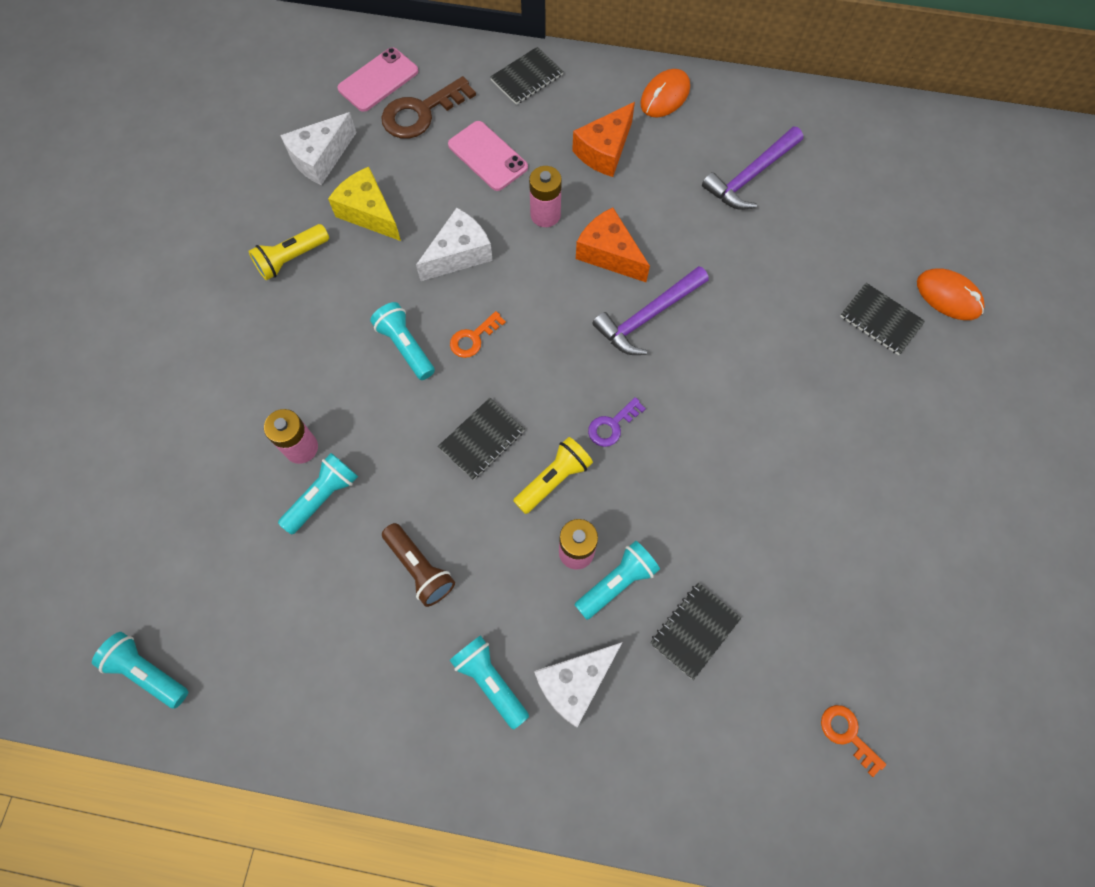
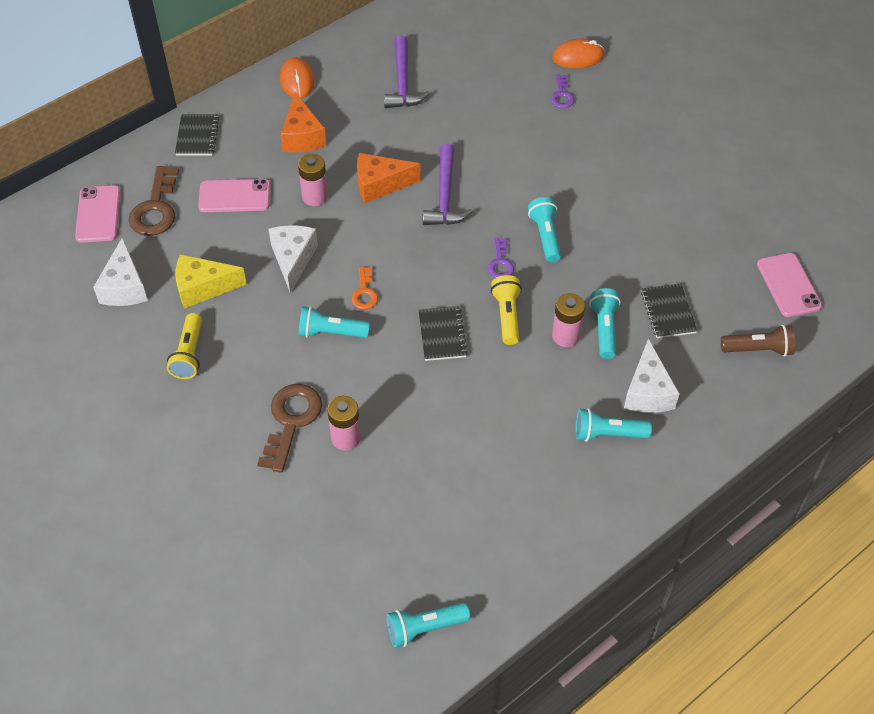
camera: 50 degrees left, 15 degrees down
(284, 390) = (291, 421): none -> brown key
(323, 496) = (395, 447): turquoise flashlight -> turquoise flashlight (545, 236)
(420, 568) = (498, 424): brown flashlight -> brown flashlight (758, 349)
(847, 734) = (788, 285): orange key -> pink phone
(880, 320) = (562, 95): black notebook -> purple key

